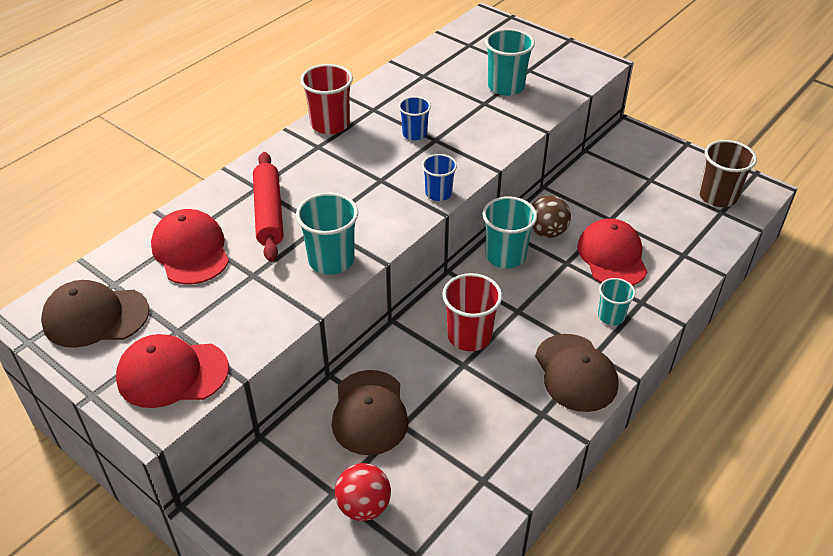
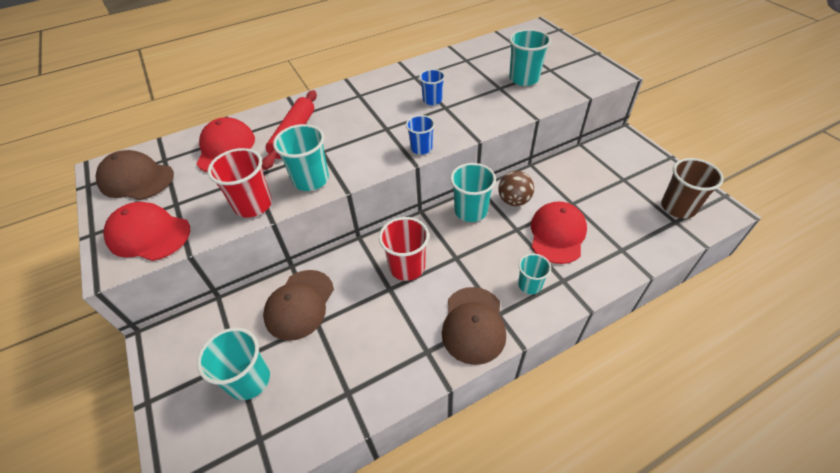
camera: 25 degrees right, 5 degrees up
(330, 124) = (377, 81): red cup -> red cup (253, 205)
(364, 506) = (249, 380): red ball -> turquoise cup

